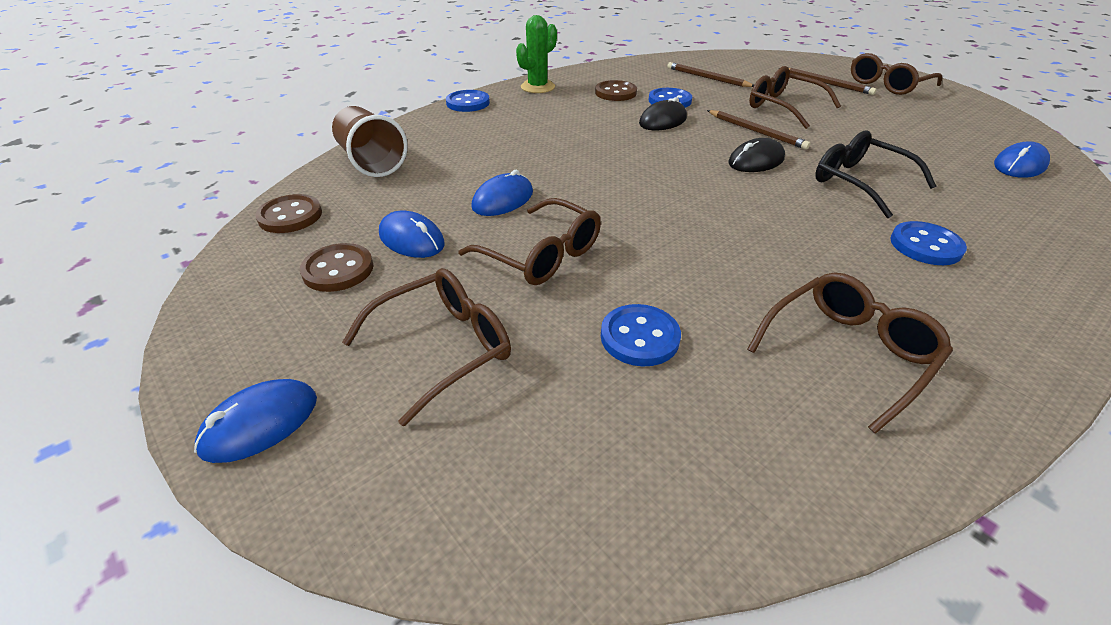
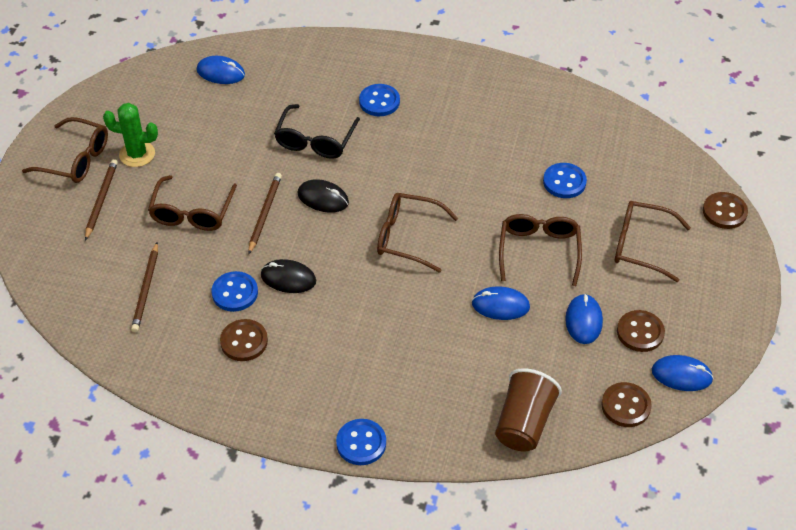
camera: 125 degrees left, 10 degrees up
(260, 424) = (736, 275): blue mouse -> blue mouse (681, 375)
(372, 515) = (724, 212): none -> brown button
(537, 87) = (275, 412): green cactus -> green cactus (137, 154)
(848, 352) = (506, 113): brown glasses -> brown glasses (407, 237)

